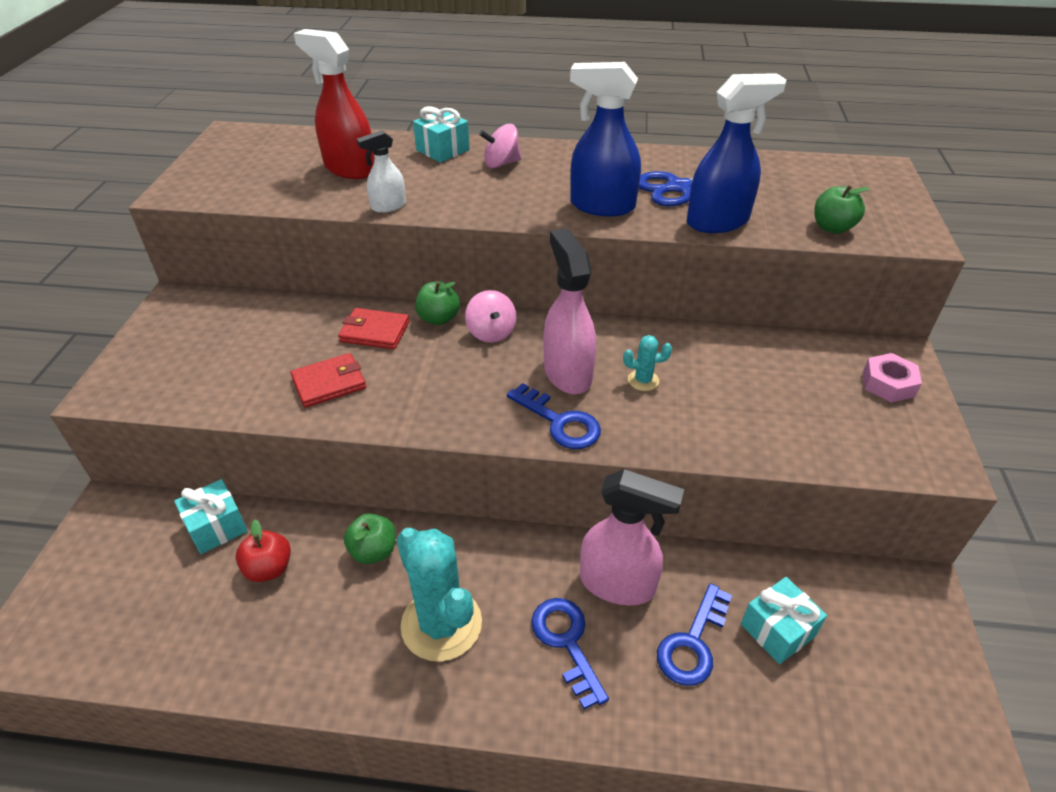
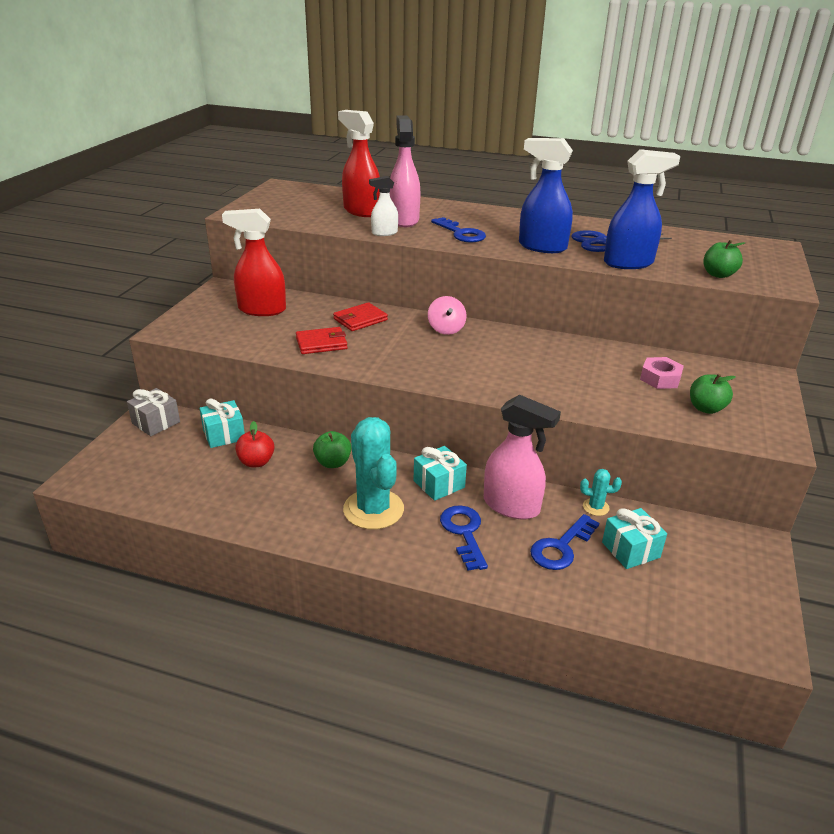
camera: 10 degrees right, 10 degrees down
(117, 521) = (156, 423): none -> grey gift
(236, 333) = (261, 310): none -> red spray bottle
(374, 331) = (360, 319): red wallet -> red wallet turned 60 degrees counterclockwise
(438, 318) = (409, 317): green apple -> green apple (706, 408)
(442, 150) = (431, 207): turquoise gift -> turquoise gift (439, 484)
(501, 163) = (473, 218): pink spinning top -> none
(560, 422) = (484, 383): blue key -> blue key (461, 233)
(567, 373) = (497, 357): pink spray bottle -> pink spray bottle (404, 220)
(643, 380) = (554, 368): turquoise cactus -> turquoise cactus (595, 507)
(888, 384) = (751, 392): pink nut -> pink nut (660, 378)

